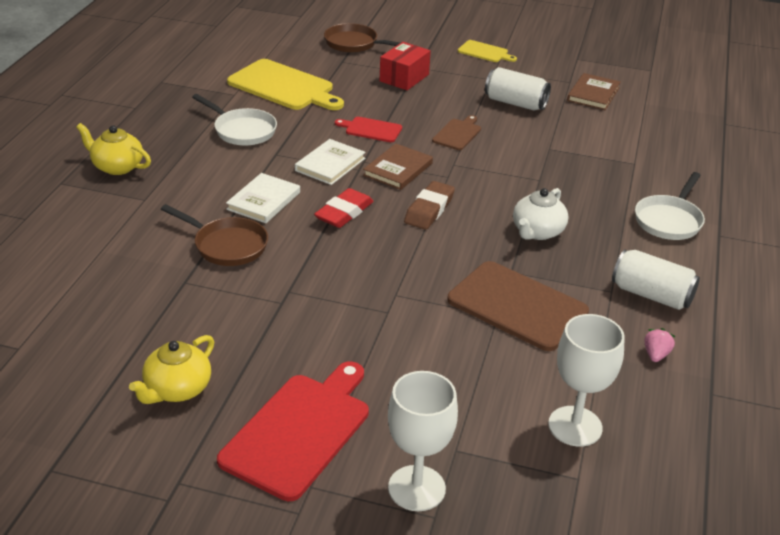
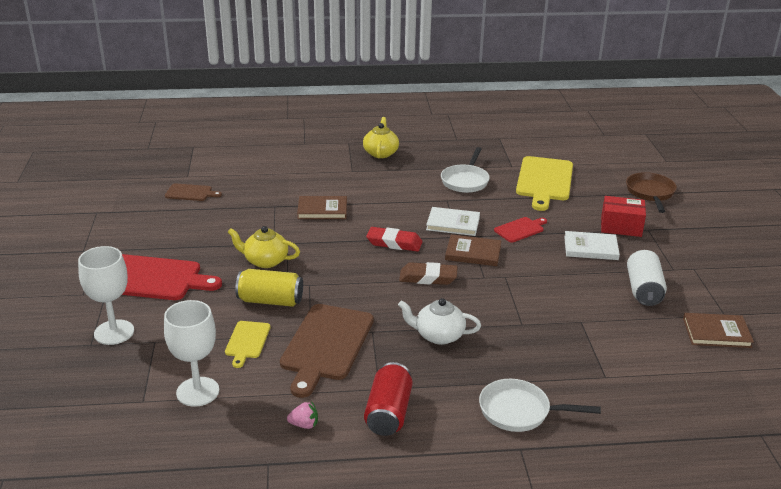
camera: 70 degrees right, 5 degrees down
(177, 389) = (173, 230): yellow teapot -> yellow teapot (265, 261)
(226, 245) = (322, 210): brown pan -> brown book
(264, 201) = (383, 210): white book -> white book (590, 248)
(371, 129) = (520, 229): red cutting board -> red cutting board turned 60 degrees clockwise
(414, 332) = (270, 301): none -> yellow can
(458, 134) = (556, 269): brown cutting board -> brown cutting board (190, 193)
(485, 52) = (721, 257): yellow cutting board -> yellow cutting board (247, 341)
(651, 295) = (388, 413): white can -> red can

